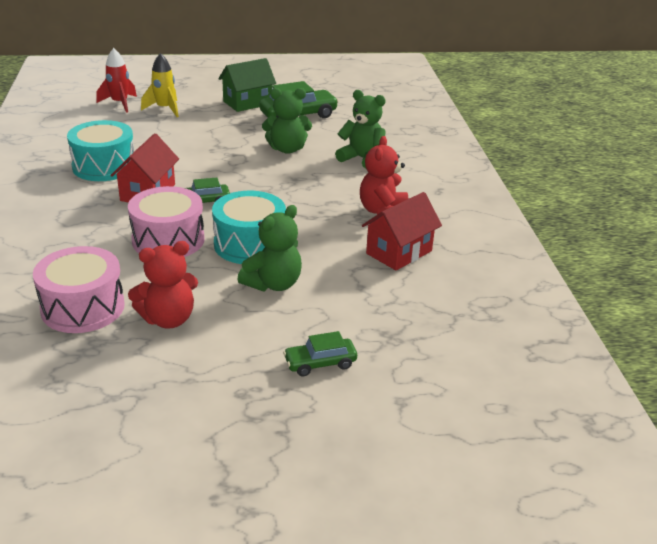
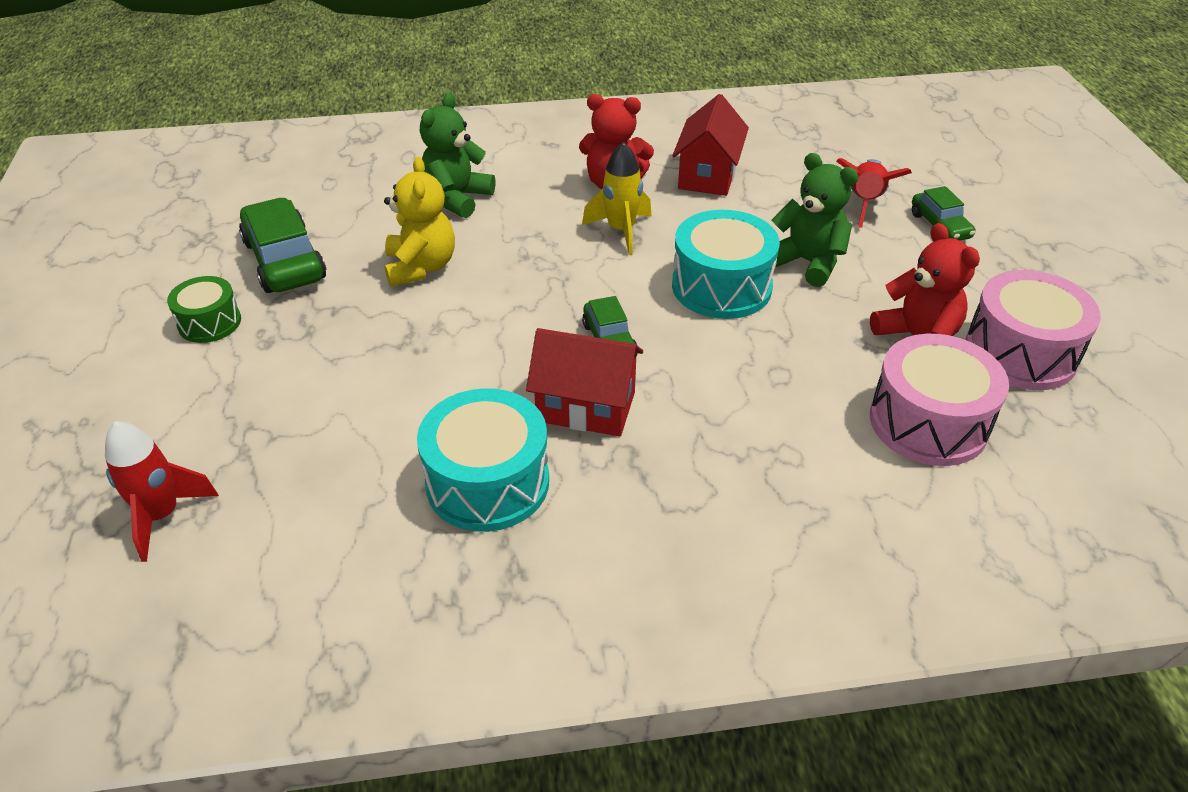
camera: 90 degrees left, 10 degrees up
(165, 109) = (214, 435): yellow rocket -> yellow rocket (621, 231)
(168, 240) = (731, 363): pink drum -> pink drum (1020, 353)
(247, 103) = (209, 322): green house -> green drum
(287, 149) = (421, 267): green teddy bear -> yellow teddy bear
(357, 325) = (864, 203): none -> red rocket
(399, 252) = (708, 175): red house -> red house turned 60 degrees clockwise

